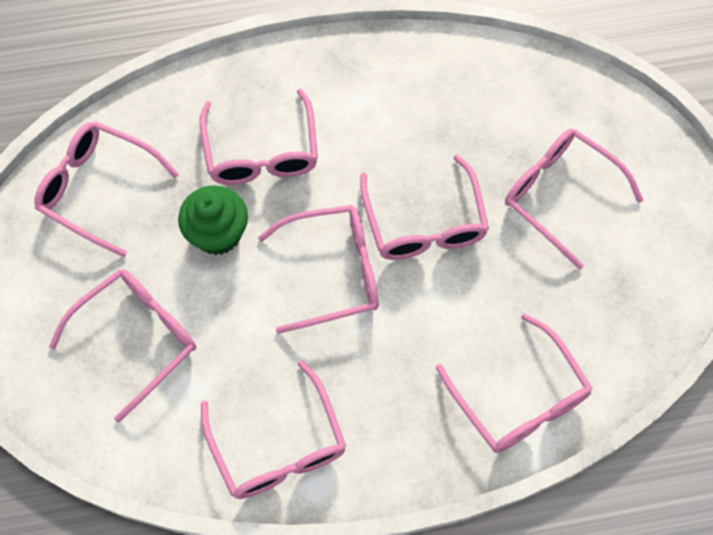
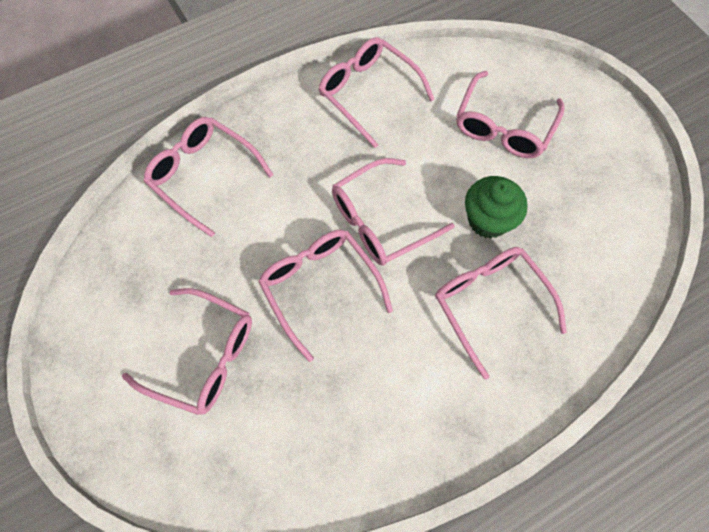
camera: 160 degrees right, 0 degrees up
(98, 189) = (605, 223): pink glasses -> none

